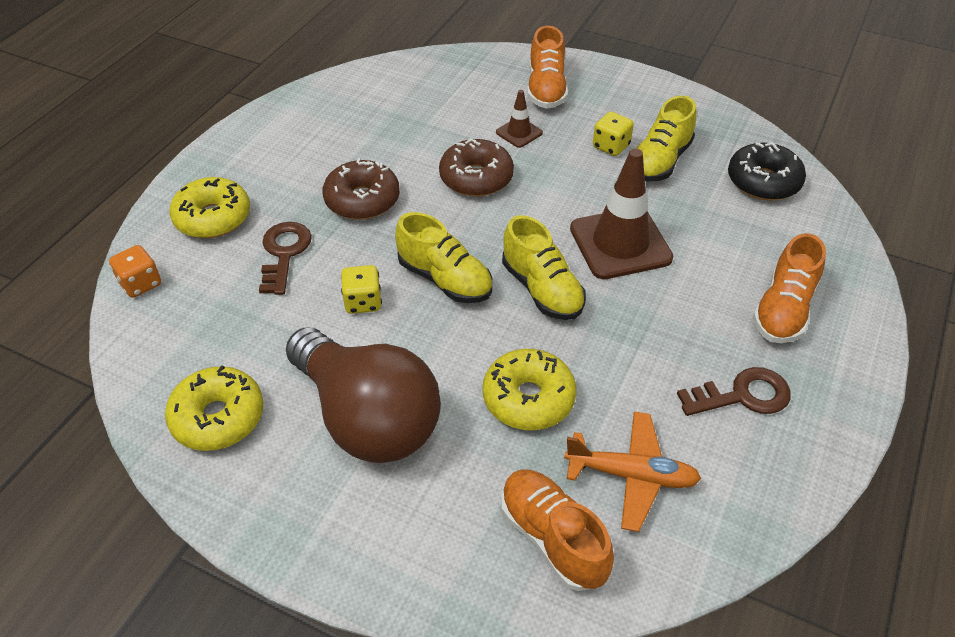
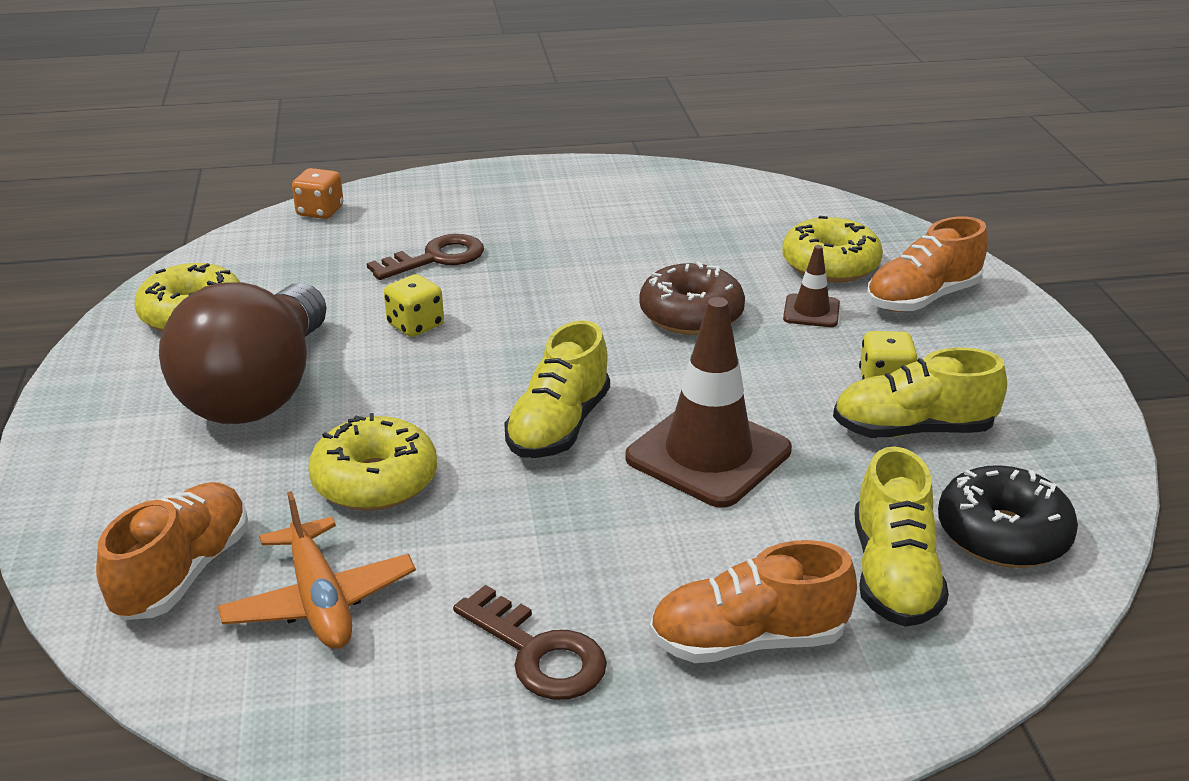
camera: 55 degrees right, 15 degrees down
(213, 218) = (442, 206): yellow donut -> yellow donut (830, 265)
(362, 200) = (564, 266): brown donut -> none
(445, 279) = (502, 359): yellow shoe -> yellow shoe (893, 574)

